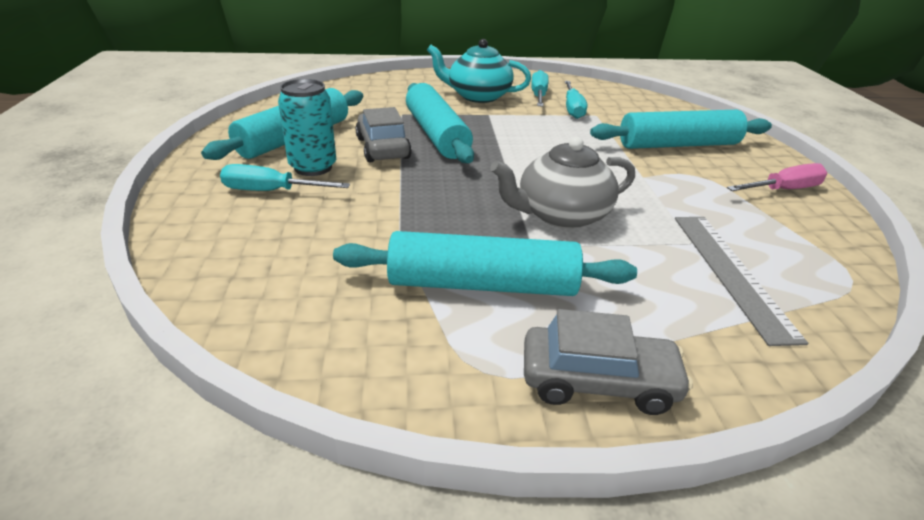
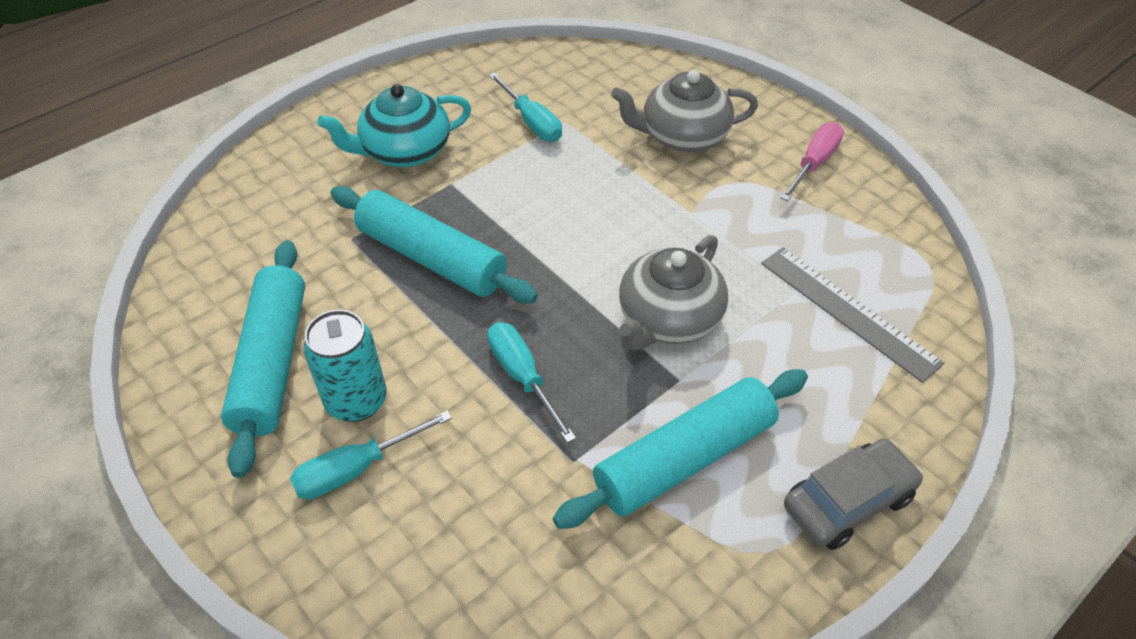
camera: 35 degrees left, 15 degrees up
(383, 148) = (397, 319): grey car -> none
(538, 95) = (472, 113): turquoise screwdriver -> turquoise screwdriver (522, 377)
(678, 145) = (682, 136): turquoise rolling pin -> grey teapot

